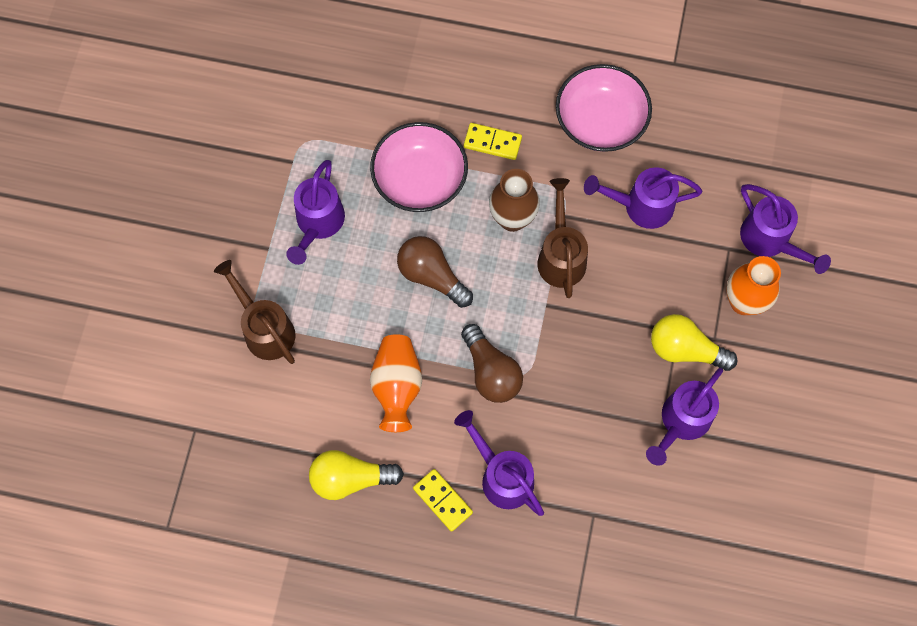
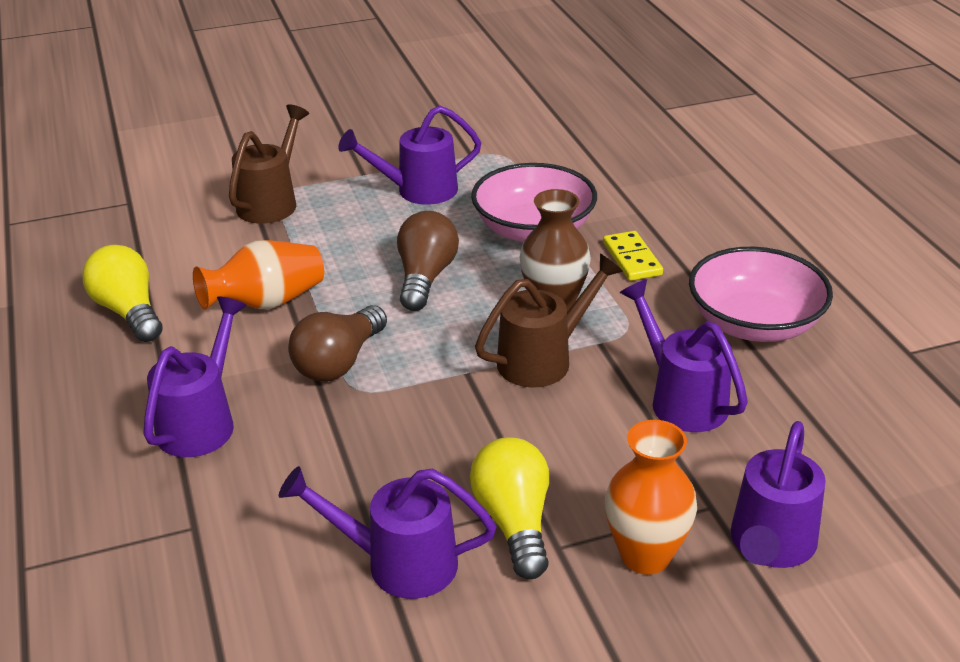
camera: 60 degrees right, 35 degrees down
(442, 500) = (139, 387): yellow domino -> none

